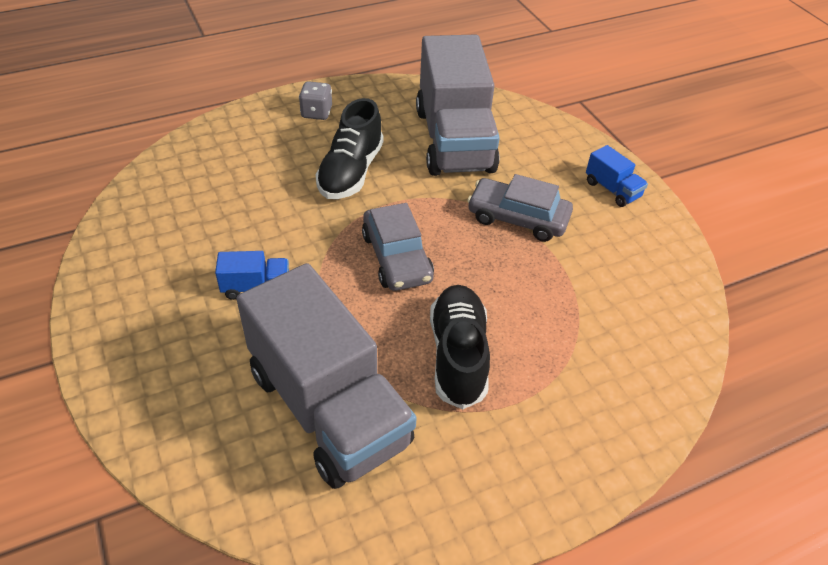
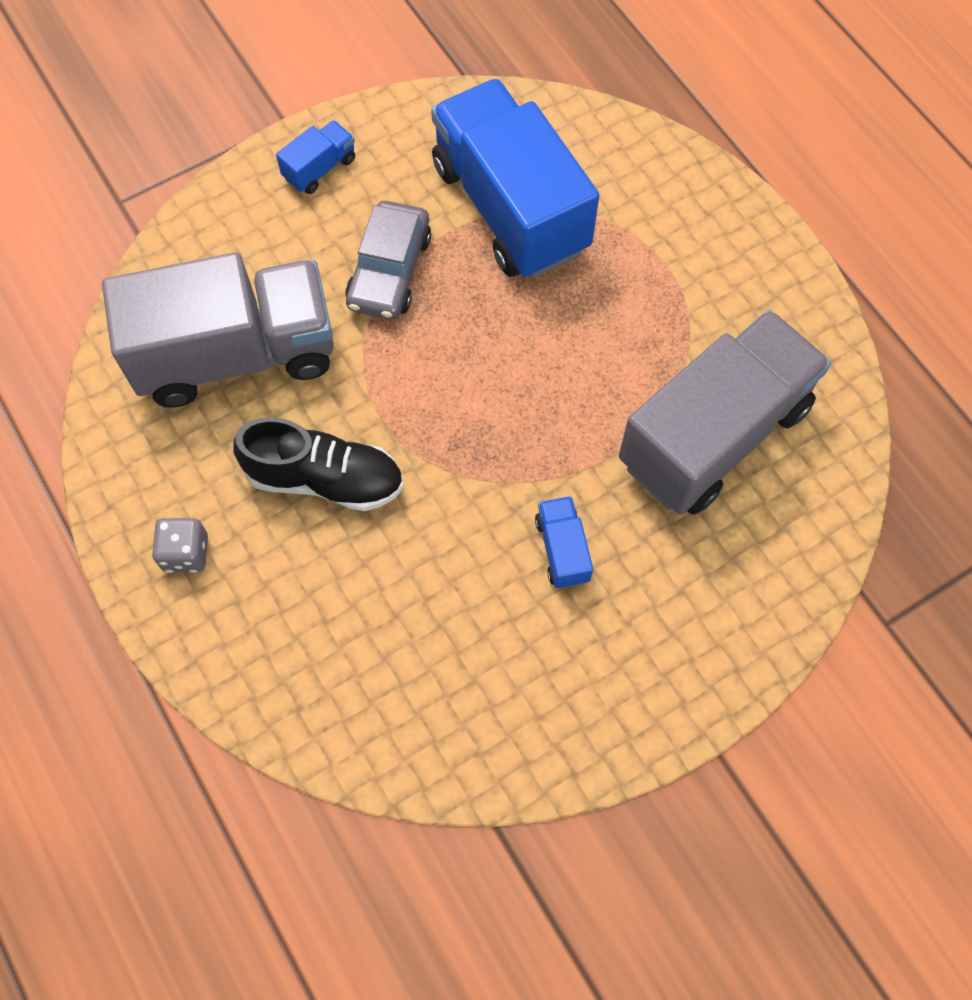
camera: 95 degrees left, 20 degrees up
(397, 257) = (482, 398): grey car -> none
(458, 355) = (618, 320): black shoe -> none
(578, 296) = (510, 208): none -> blue truck

